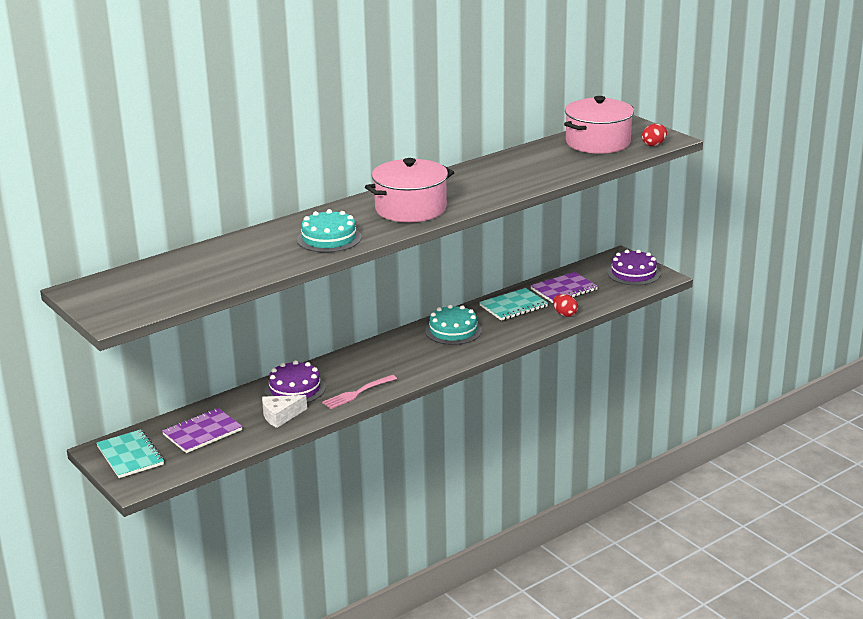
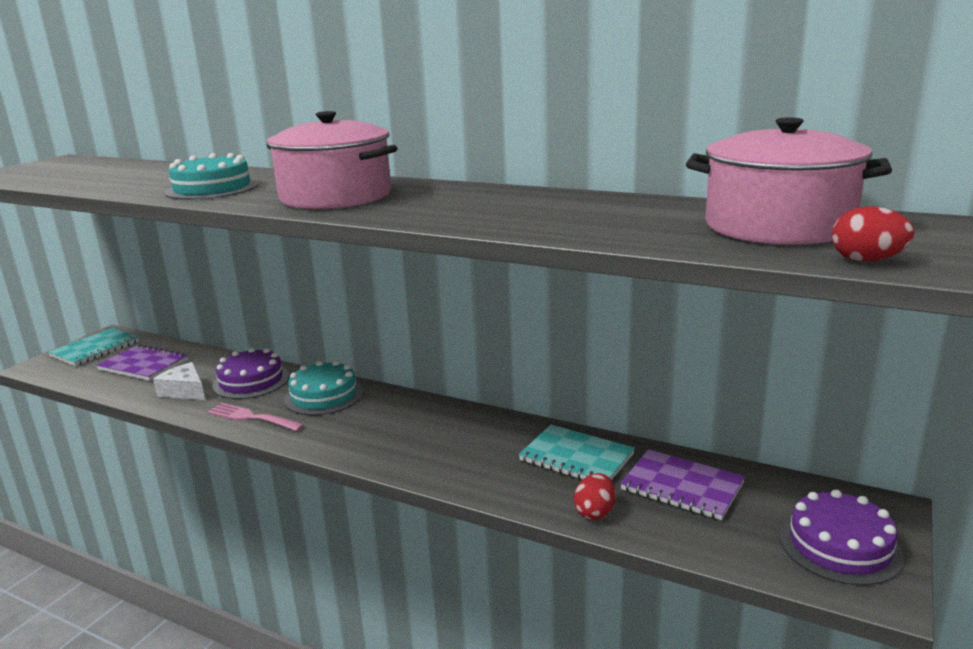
camera: 65 degrees right, 5 degrees down
(453, 331) = (459, 432): turquoise cake -> turquoise cake (324, 396)

